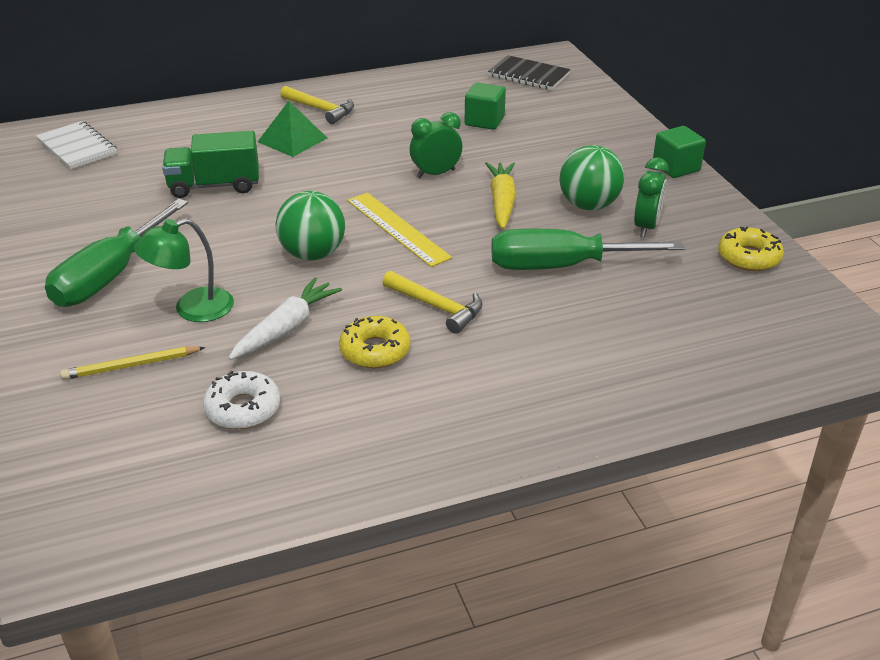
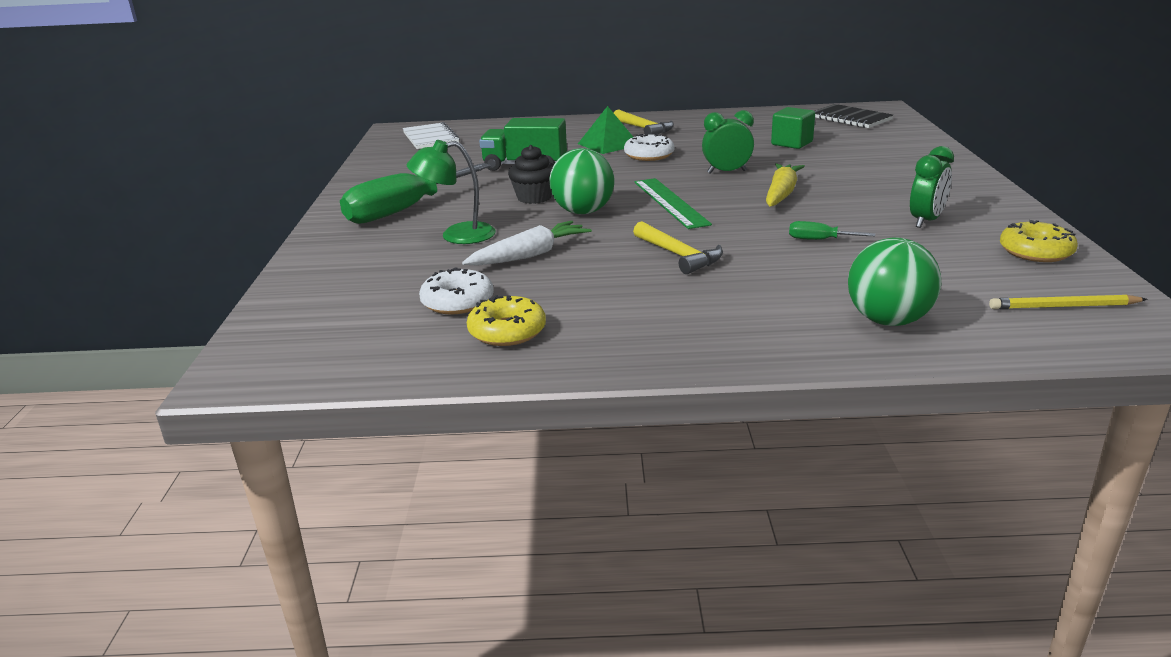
camera: 20 degrees right, 10 degrees down
(131, 365) = (383, 264): yellow pencil -> yellow pencil (1063, 306)
(249, 237) = (534, 197): none -> black cupcake
(344, 154) = (649, 155): none -> white donut
(375, 350) = (602, 277): yellow donut -> yellow donut (507, 331)
(397, 228) = (670, 202): yellow ruler -> green ruler
(560, 266) = (819, 240): green screwdriver -> green screwdriver, size x0.42
(588, 205) = (870, 202): green ball -> green ball (888, 320)
(676, 167) = (978, 184): green cube -> none

